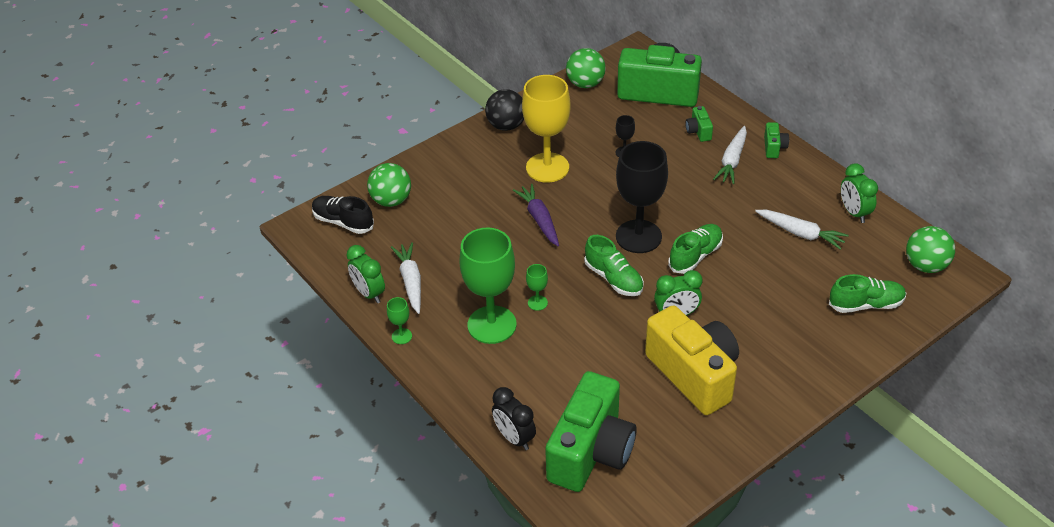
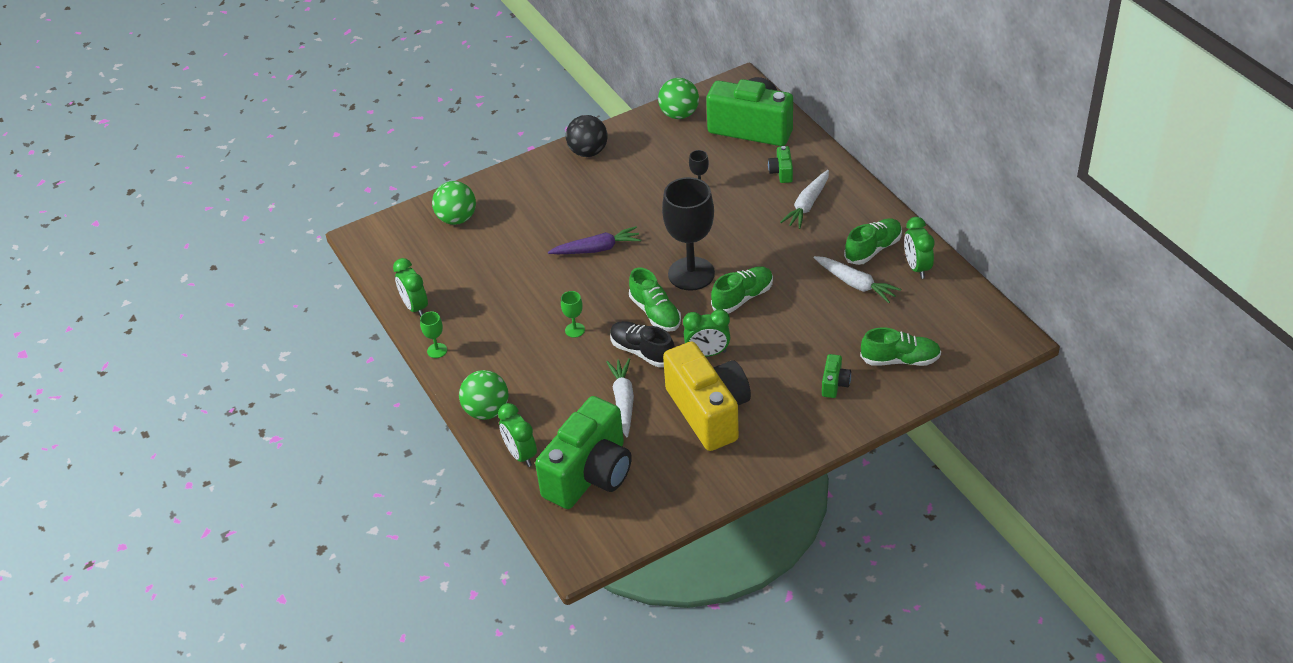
camera: 10 degrees right, 0 degrees up
(343, 222) = (406, 236): black shoe -> black shoe (642, 352)
(411, 281) = (457, 299): white carrot -> white carrot (623, 401)
(492, 325) = (525, 347): green goblet -> none
(514, 438) = (521, 454): black clock -> green clock
(539, 219) = (597, 249): purple carrot -> purple carrot turned 90 degrees clockwise
(547, 167) = (618, 198): yellow goblet -> none
(774, 147) = (854, 195): green camera -> green camera (834, 384)
(807, 198) = (873, 249): none -> green shoe
(925, 265) = (974, 326): green ball -> green ball (487, 411)

